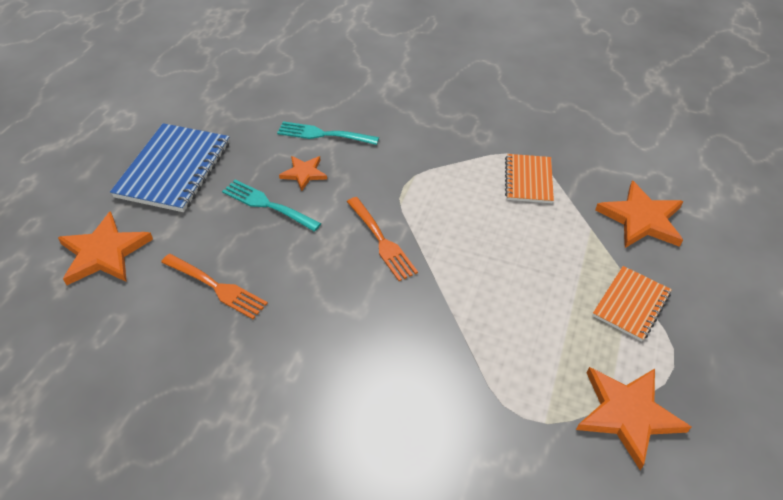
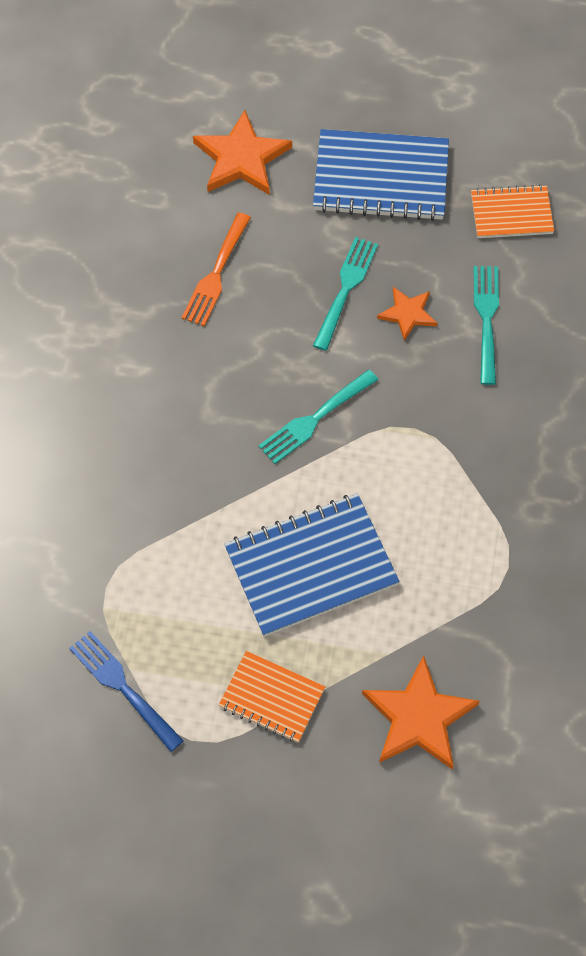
camera: 80 degrees right, 15 degrees up
(381, 240) = (315, 418): orange fork -> turquoise fork
(515, 262) = (311, 567): none -> blue notebook
(528, 180) = (460, 575): orange notebook -> orange notebook (511, 214)
(627, 414) = (124, 688): orange star -> blue fork

